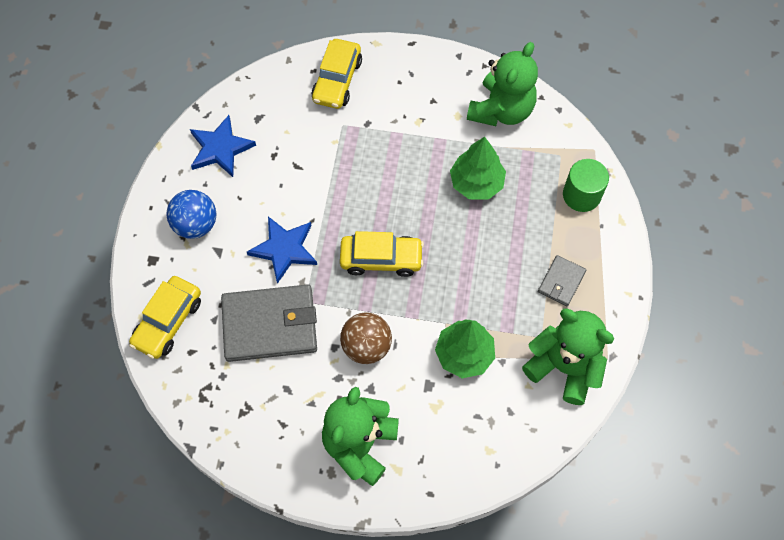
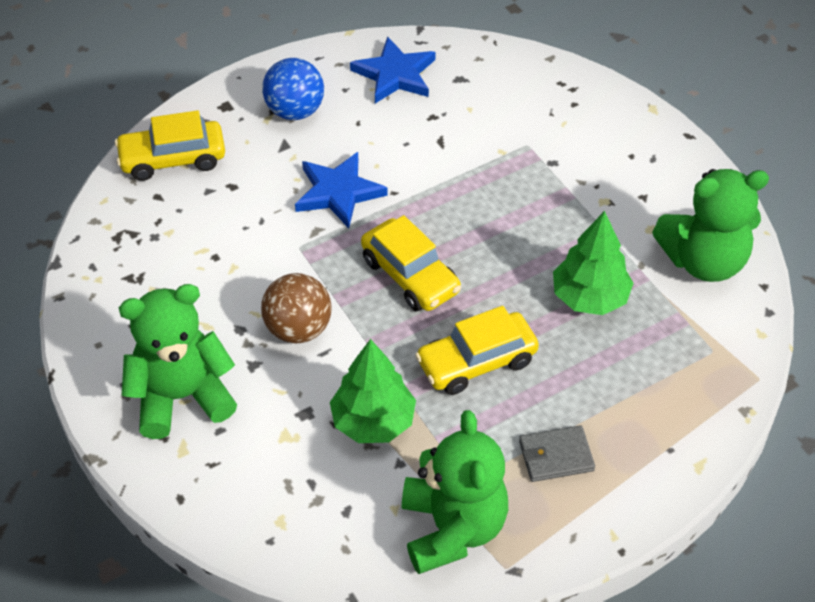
camera: 50 degrees right, 15 degrees down
(270, 325) = (245, 236): grey wallet -> none
(337, 80) = (572, 107): yellow car -> yellow car (476, 362)
(581, 195) = (686, 404): green cylinder -> none

